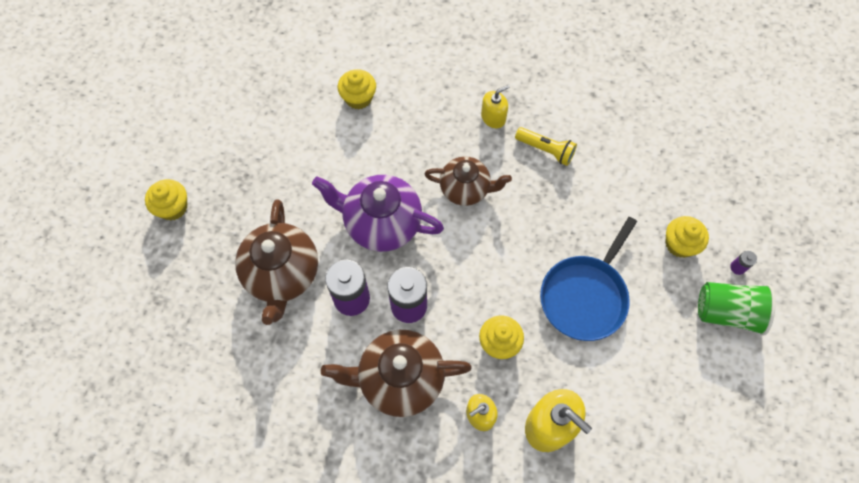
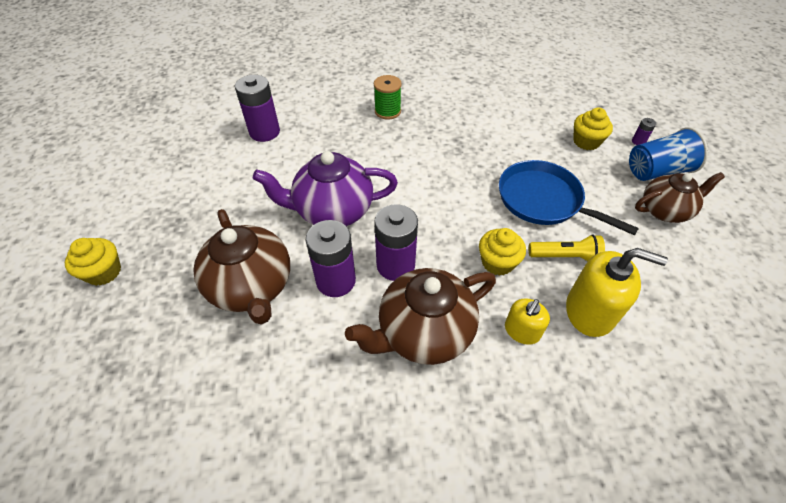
camera: 25 degrees left, 15 degrees down
(358, 98) = (264, 132): yellow cupcake -> purple battery
(466, 189) = (394, 162): brown teapot -> brown teapot (665, 210)
(493, 117) = (387, 111): yellow soap dispenser -> green spool
(546, 150) = (443, 118): yellow flashlight -> yellow flashlight (565, 256)
(585, 296) = (543, 200): blue pan -> blue pan turned 120 degrees clockwise
(727, 312) = (656, 171): green cup -> blue cup

